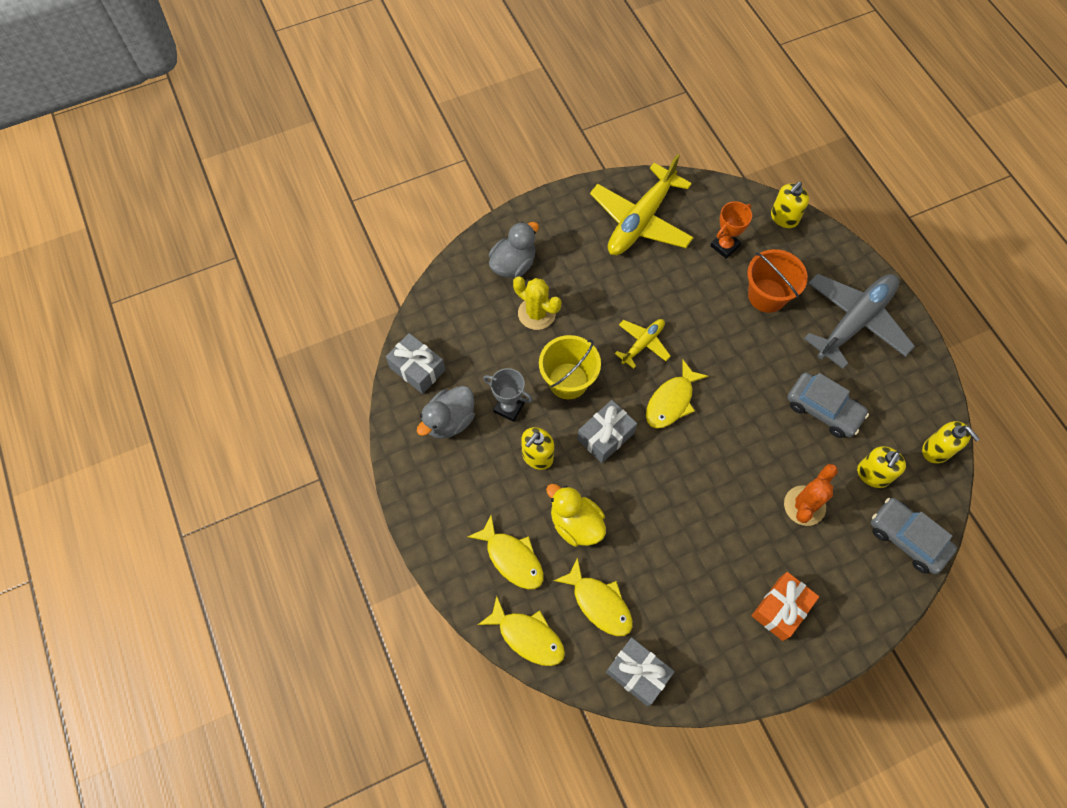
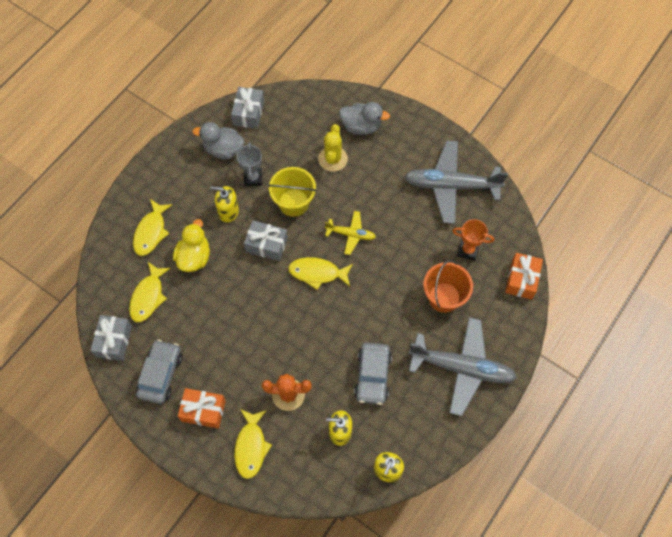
camera: 60 degrees right, 0 degrees up
(528, 636) = (105, 266): yellow fish -> yellow fish (251, 447)
(640, 221) = (450, 186): yellow plane -> grey plane
(784, 218) = (521, 280): yellow soap dispenser -> orange gift
(907, 538) = (302, 476): grey car -> grey car (160, 374)

